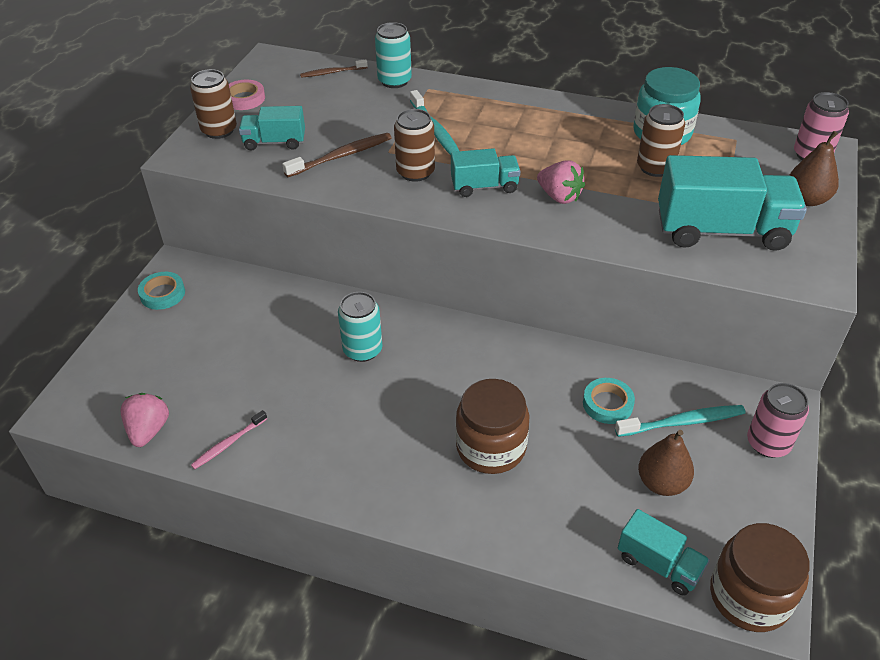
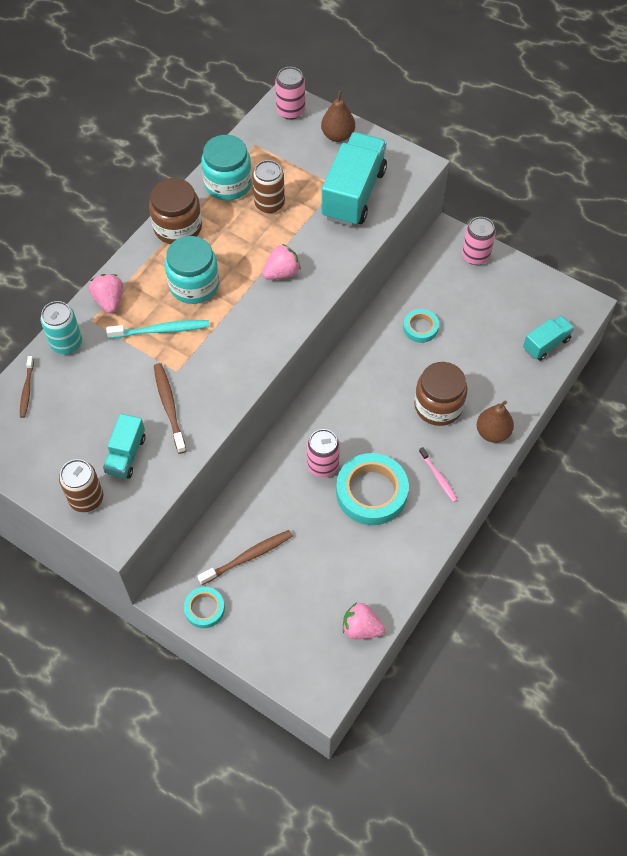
camera: 75 degrees left, 15 degrees up
(228, 444) = (390, 572): pink toothbrush -> pink toothbrush (438, 477)
(229, 313) = (248, 557): none -> brown toothbrush
(244, 99) = (39, 471): pink tape -> none
(337, 403) = (371, 492): none -> turquoise tape
(362, 350) = (322, 465): turquoise can -> pink can
(415, 172) = (214, 358): brown can -> none
(457, 93) = (109, 301): none -> pink strawberry
(484, 186) = (251, 316): turquoise truck -> none
(506, 139) = (194, 285): none -> turquoise jar
(662, 483) = (490, 321): brown pear -> brown pear (492, 432)
(682, 422) = (447, 293): turquoise toothbrush -> none
(749, 596) = (575, 309): brown jar -> brown jar (178, 227)

